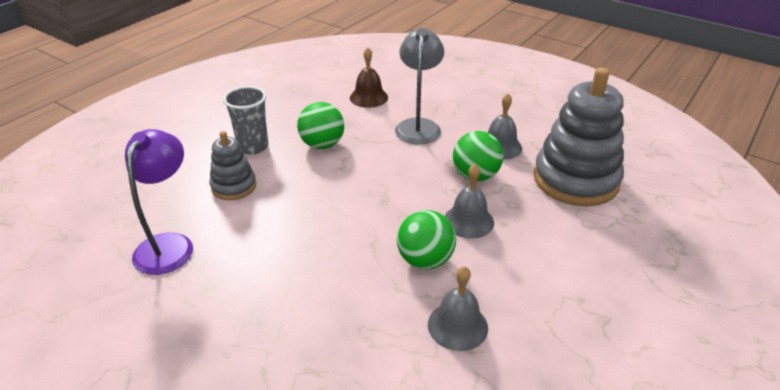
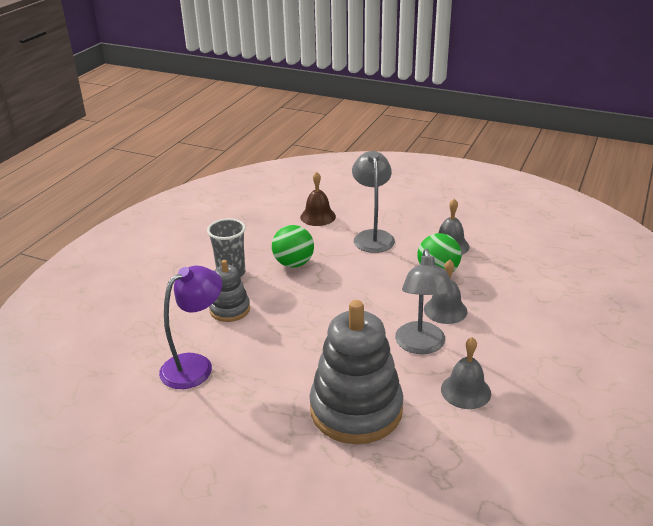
camera: 10 degrees left, 5 degrees down
(169, 244) = (195, 365): purple lamp -> purple lamp turned 45 degrees clockwise
(425, 260) = (421, 346): green ball -> grey lamp
(575, 180) = (521, 265): grey stacking toy -> grey stacking toy (356, 410)

